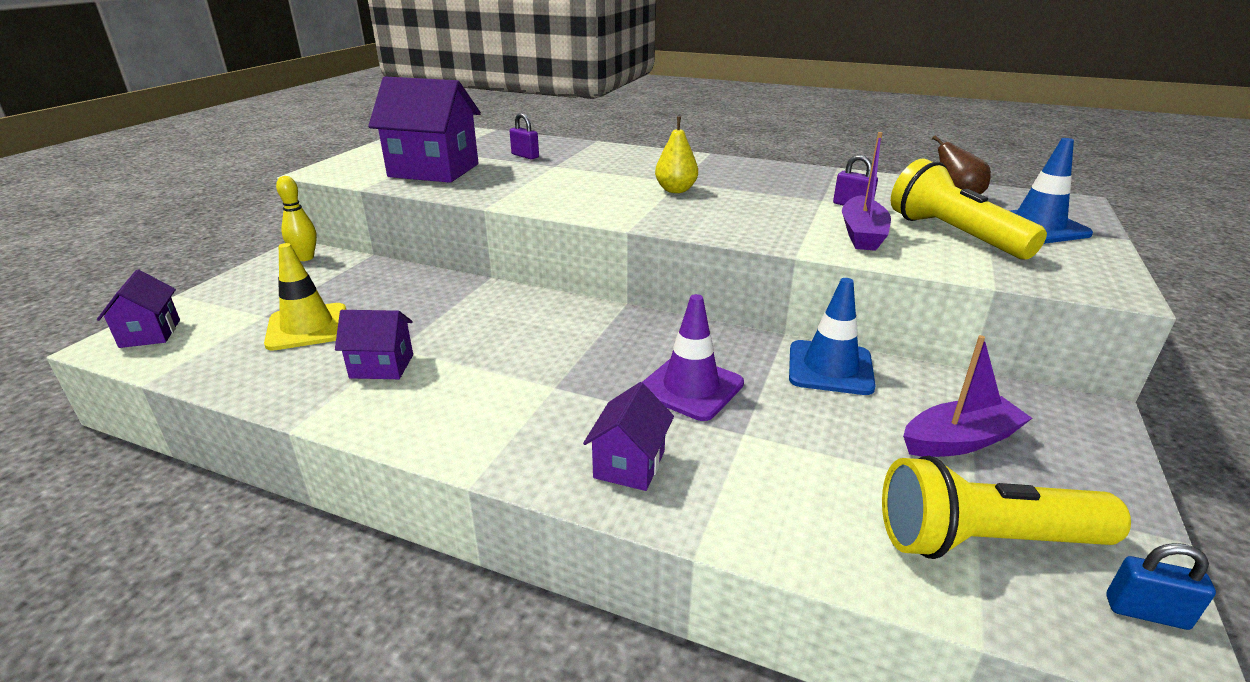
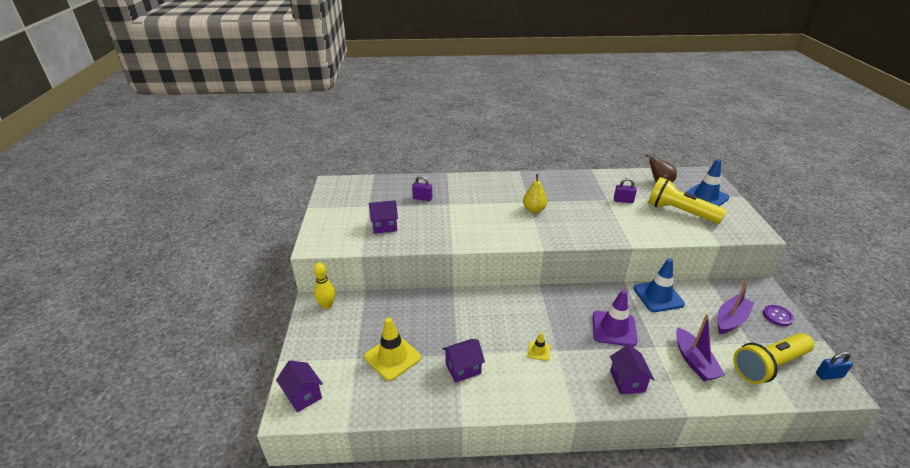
camera: 25 degrees left, 5 degrees up
(434, 170) = (384, 226): purple house -> purple house, size x0.53
(523, 379) = (538, 351): none -> yellow traffic cone
(862, 234) = (645, 222): purple boat -> purple boat (694, 361)
(1089, 466) = (777, 316): none -> purple button

